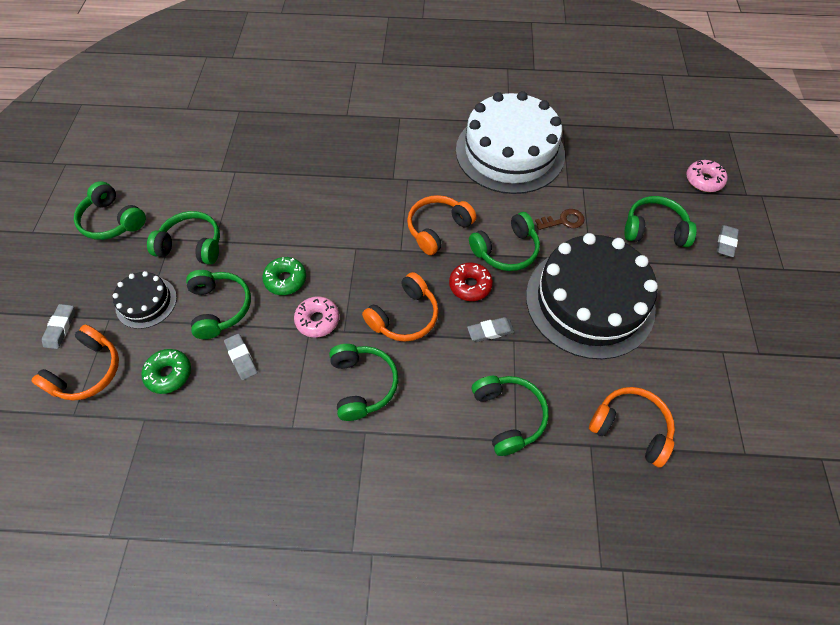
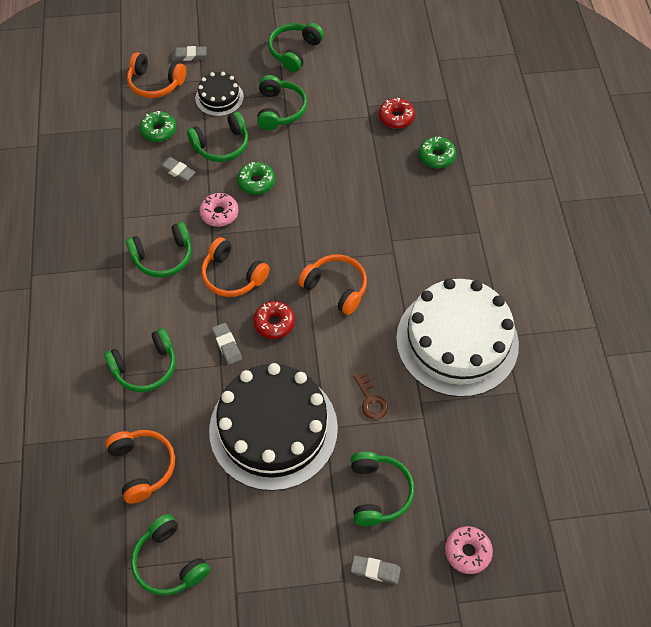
camera: 80 degrees right, 0 degrees up
(241, 358) = (177, 171): grey eraser -> grey eraser turned 75 degrees clockwise
(245, 151) = (396, 117): none -> red donut
(305, 130) = (436, 156): none -> green donut
(506, 250) = (321, 349): green headphones -> green headphones (169, 562)
(630, 428) = (142, 467): orange headphones -> orange headphones turned 45 degrees counterclockwise

